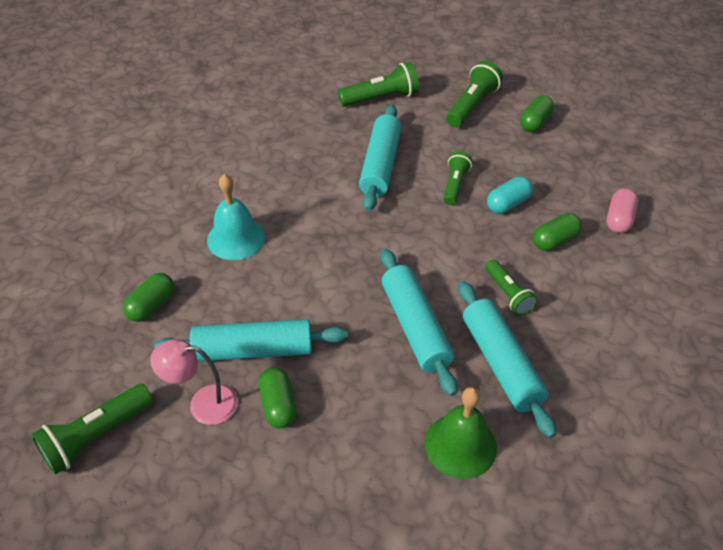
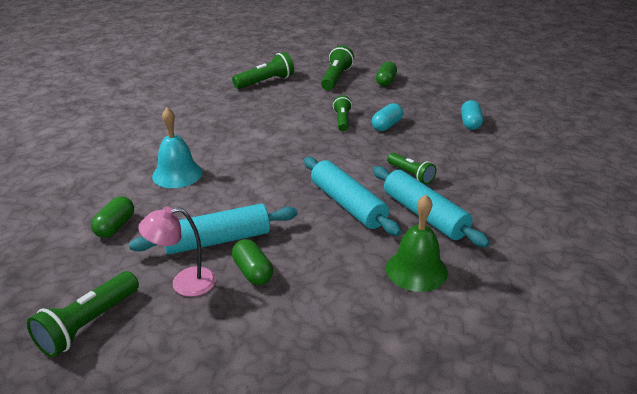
camera: 15 degrees left, 15 degrees down
(380, 165) = (280, 117): turquoise rolling pin -> none
(555, 240) = (430, 140): green capsule -> none
(619, 219) = (470, 123): pink capsule -> turquoise capsule

